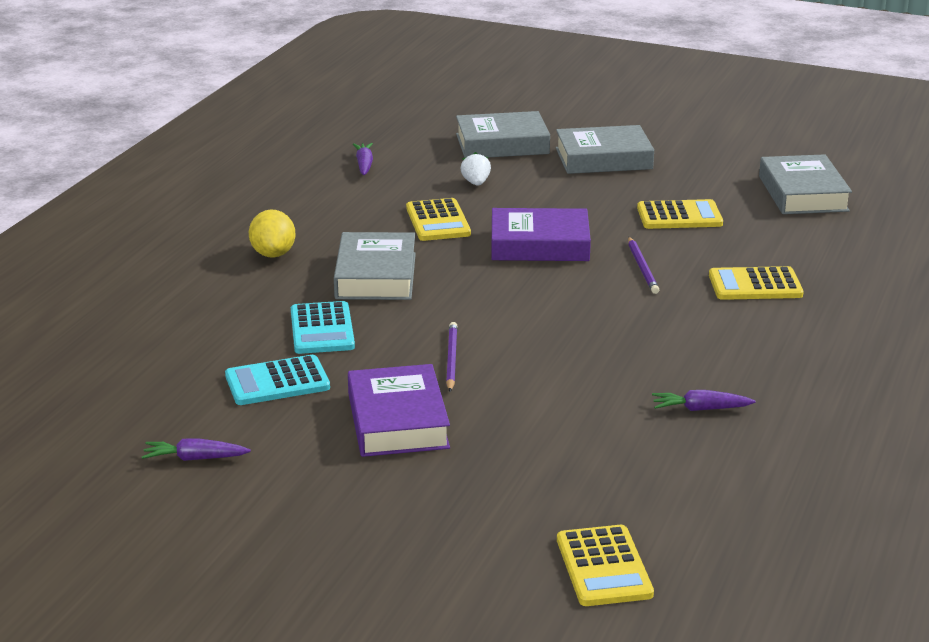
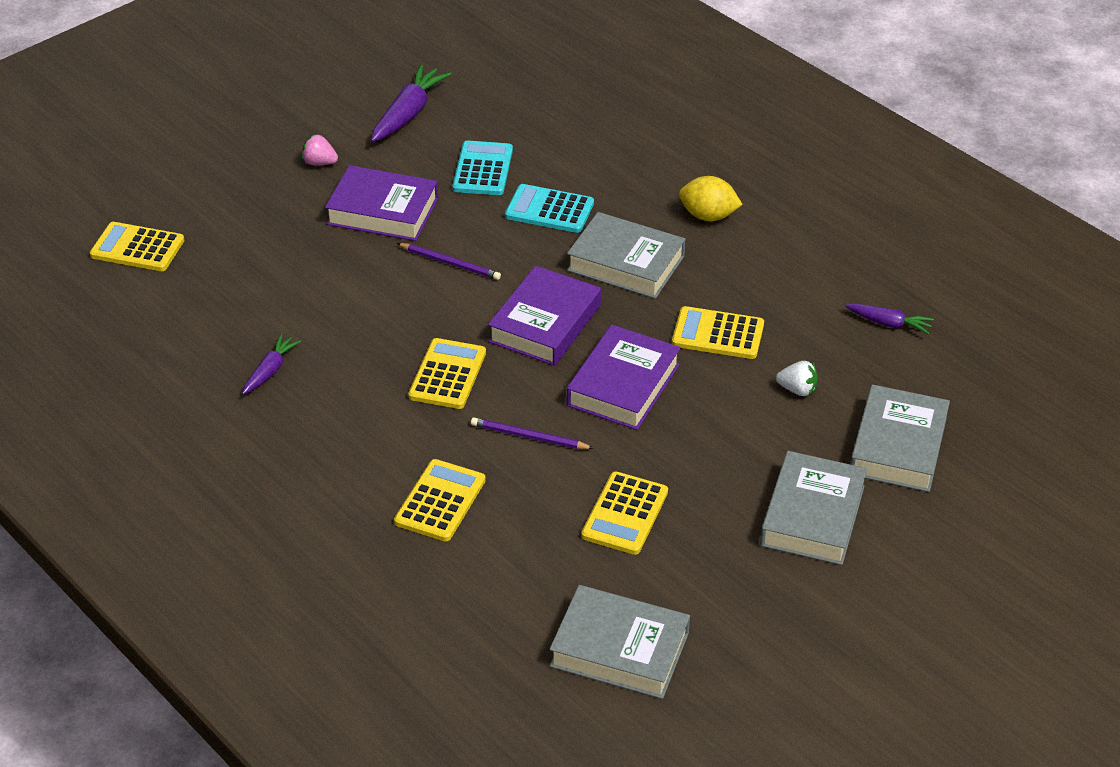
camera: 115 degrees right, 15 degrees up
(195, 458) = (409, 113): purple carrot -> purple carrot, size x1.71
(337, 490) = (319, 162): none -> pink strawberry
(495, 293) = (545, 324): none -> purple book
(608, 320) = (447, 374): none -> yellow calculator

